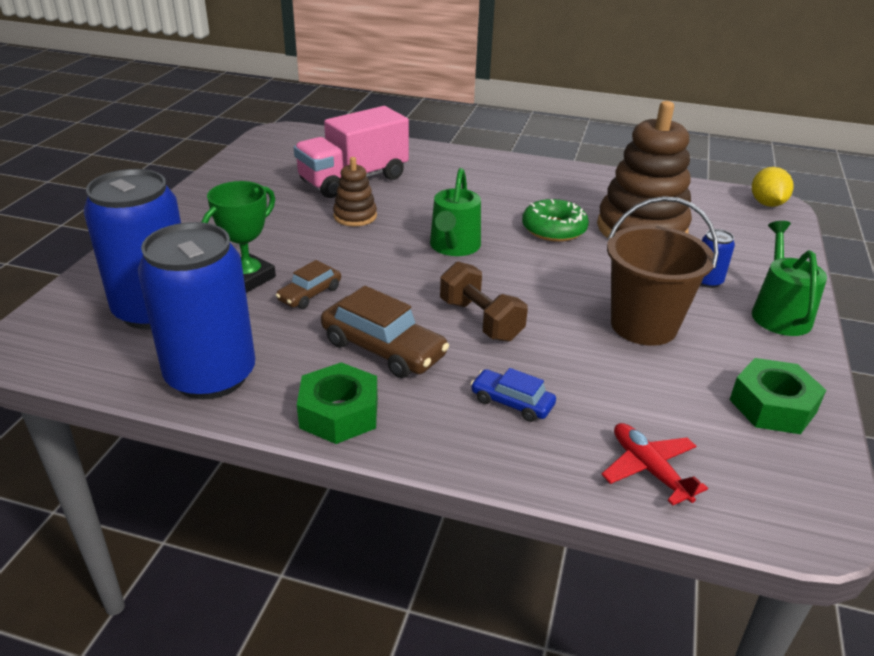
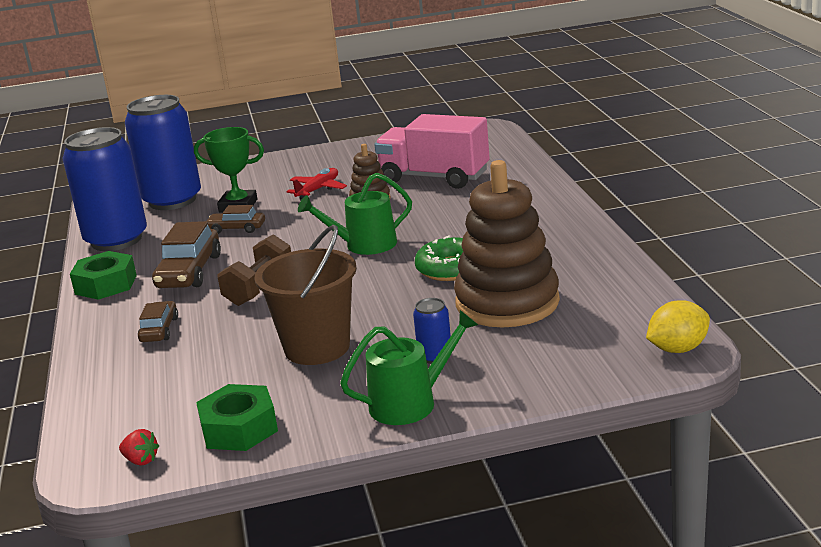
camera: 65 degrees right, 10 degrees down
(512, 402) = (159, 330): blue car -> brown car
(649, 469) = (115, 396): red plane -> red plane (318, 189)
(804, 482) = (141, 460): none -> red strawberry

